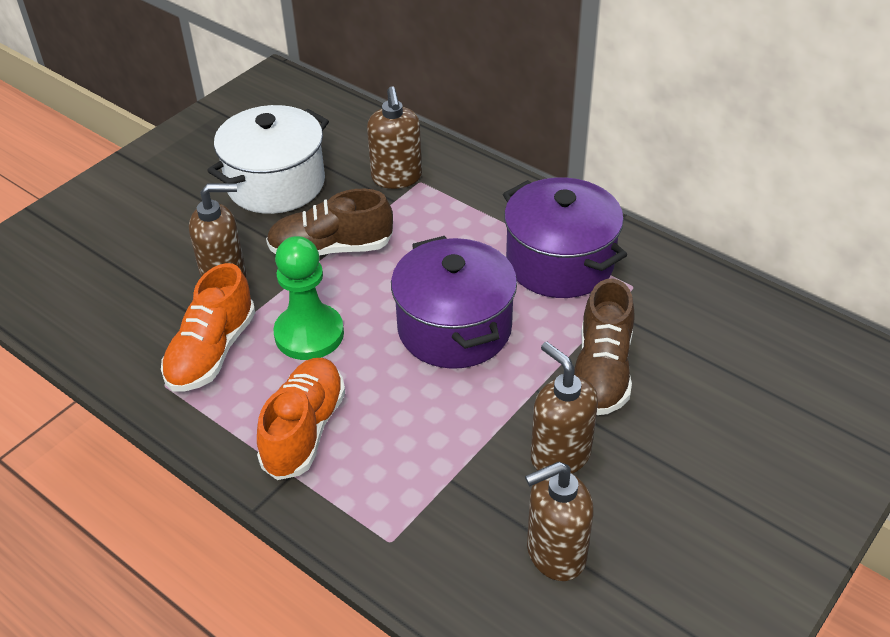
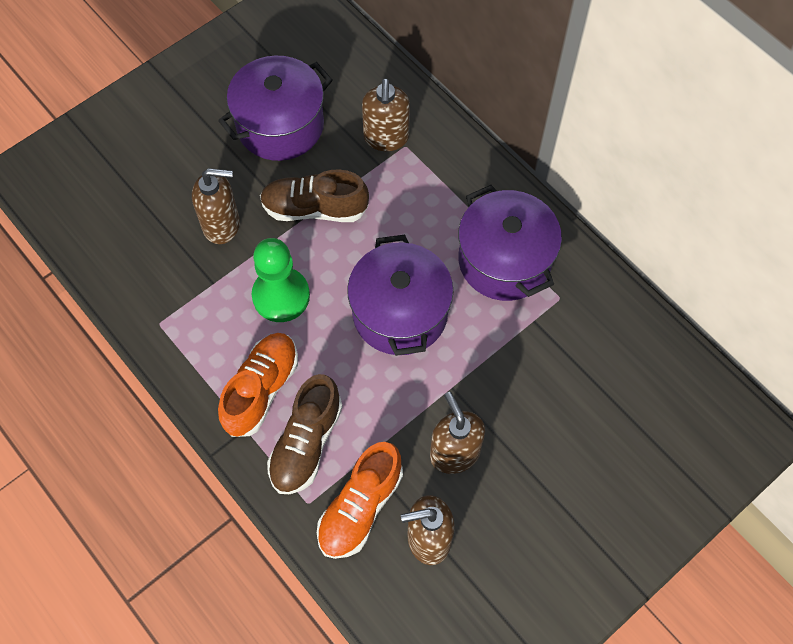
camera: 10 degrees right, 20 degrees up
(212, 352) = (201, 299): orange shoe -> orange shoe (360, 507)
(276, 184) = (280, 125): white pot -> purple pot
(602, 371) = (509, 379): brown shoe -> brown shoe (306, 443)

